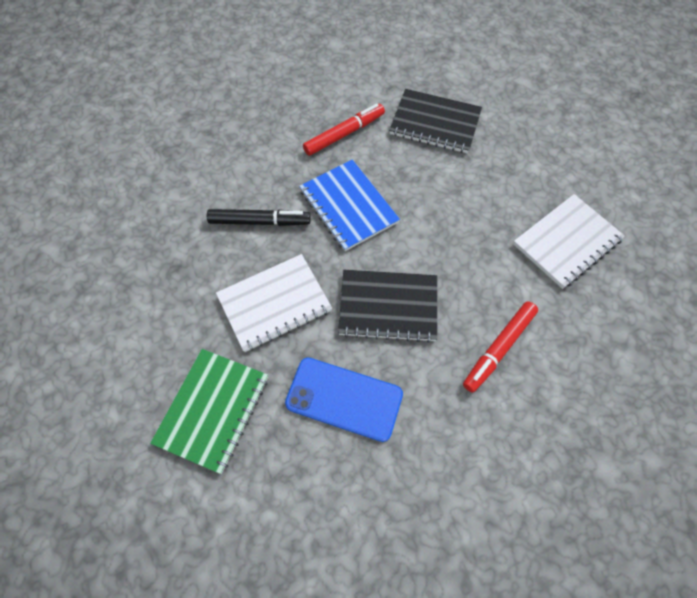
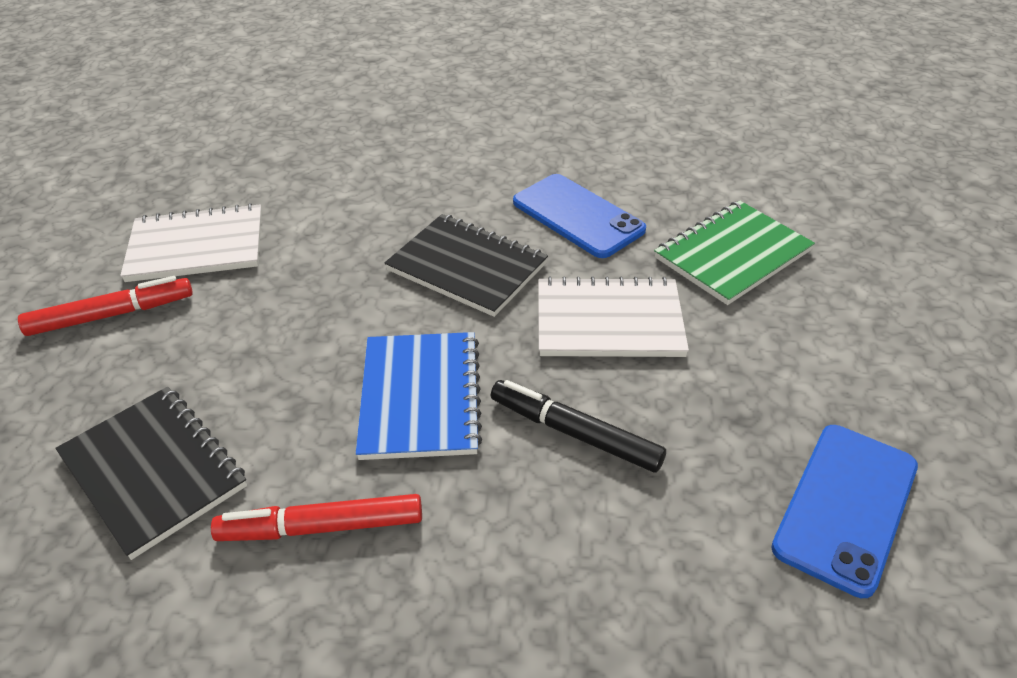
camera: 150 degrees left, 20 degrees down
(115, 241) = (845, 506): none -> blue phone
(498, 348) = (383, 196): red marker -> red marker (111, 315)

